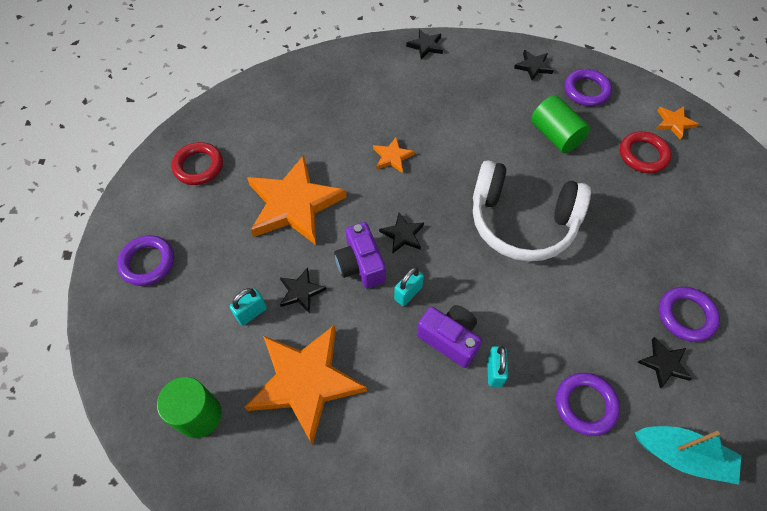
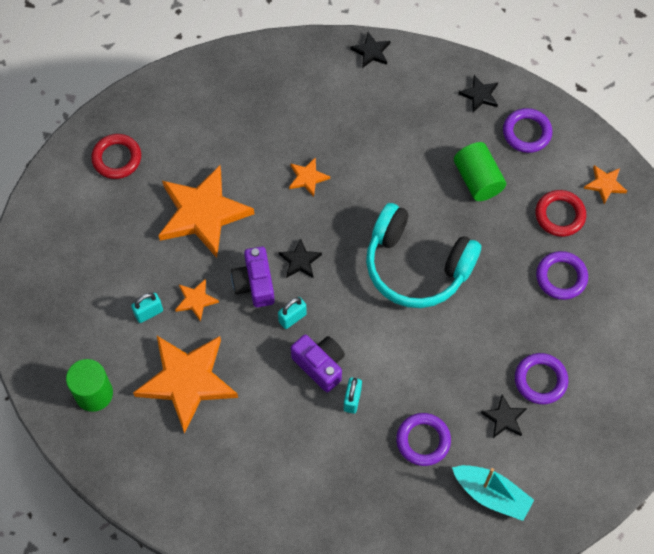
camera: 10 degrees right, 5 degrees up
(147, 262) = (61, 250): purple ring -> purple ring (561, 277)
(301, 291) = (196, 300): black star -> orange star
(522, 222) = (416, 266): white headphones -> turquoise headphones

